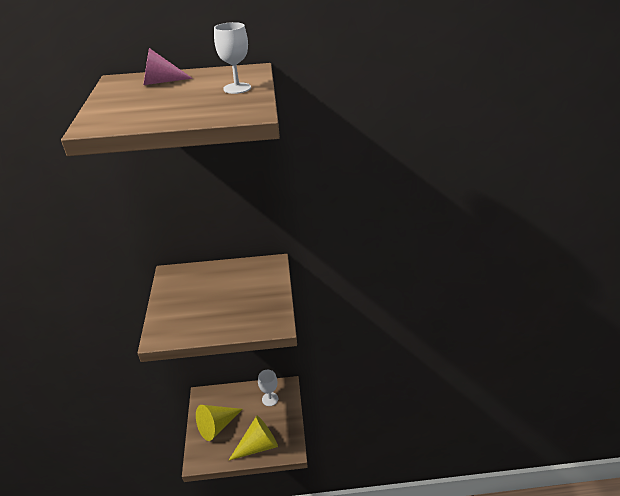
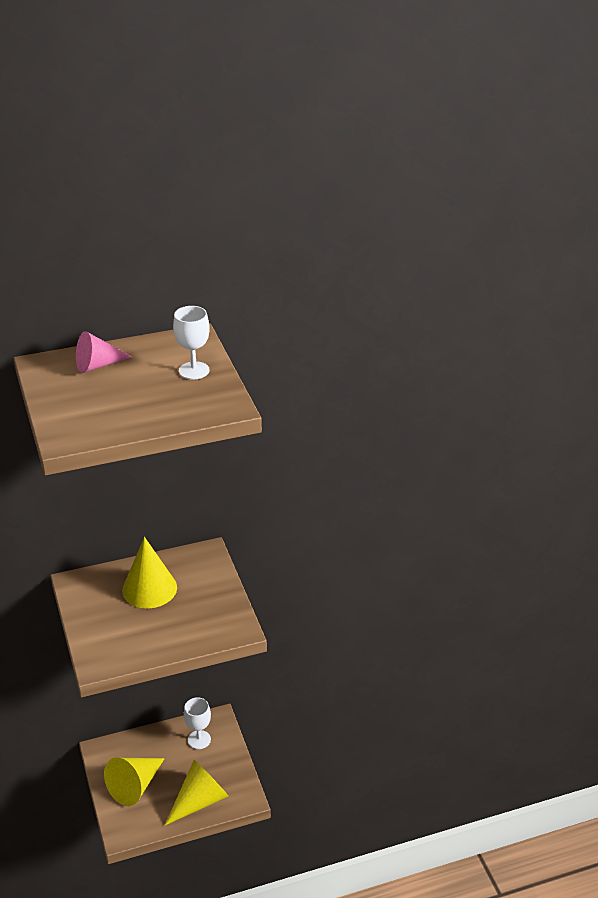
camera: 15 degrees left, 0 degrees up
(220, 284) = (149, 589): none -> yellow cone

